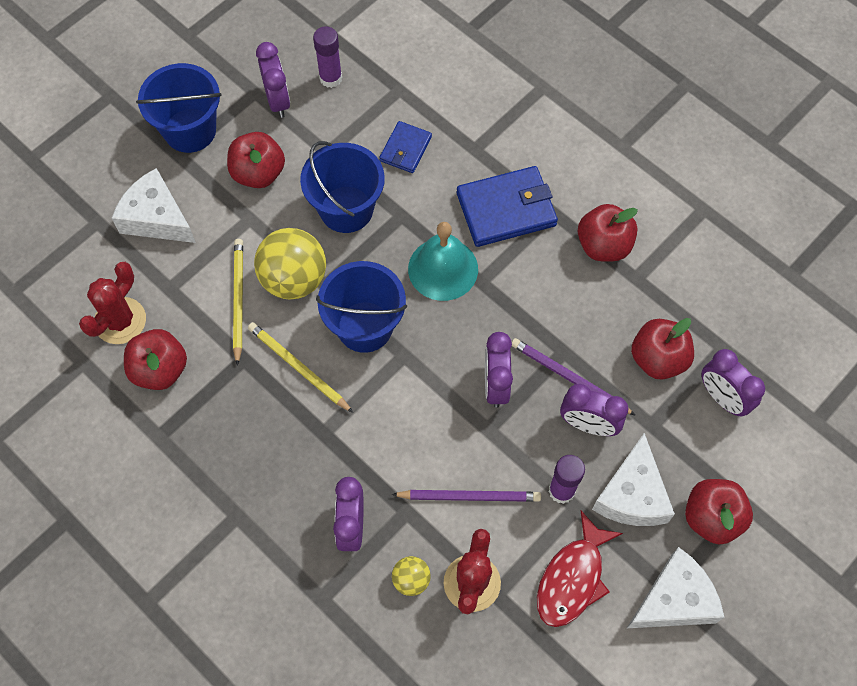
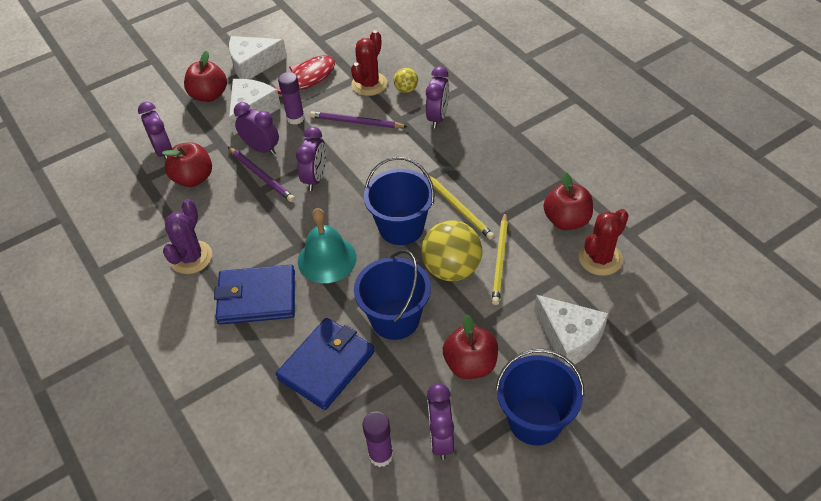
camera: 165 degrees left, 15 degrees down
(405, 149) = (326, 365): blue wallet -> blue wallet, size x1.75
(603, 245) = (191, 257): red apple -> purple cactus

